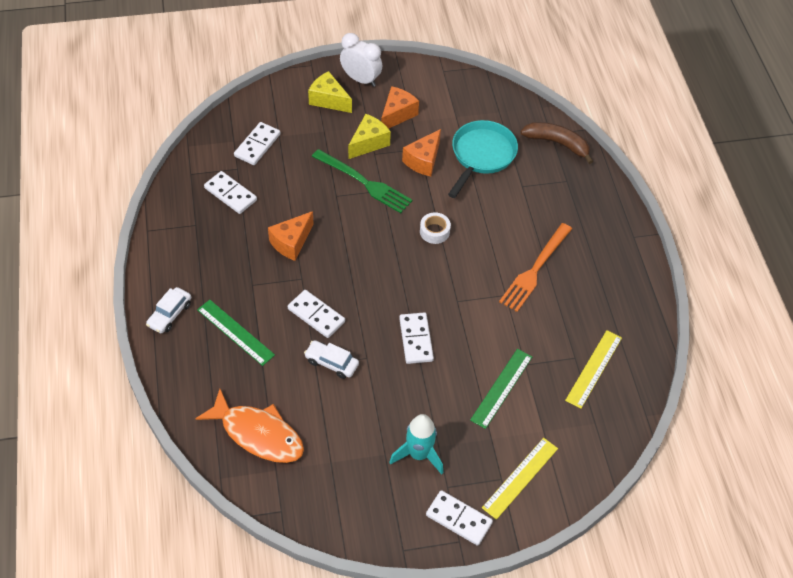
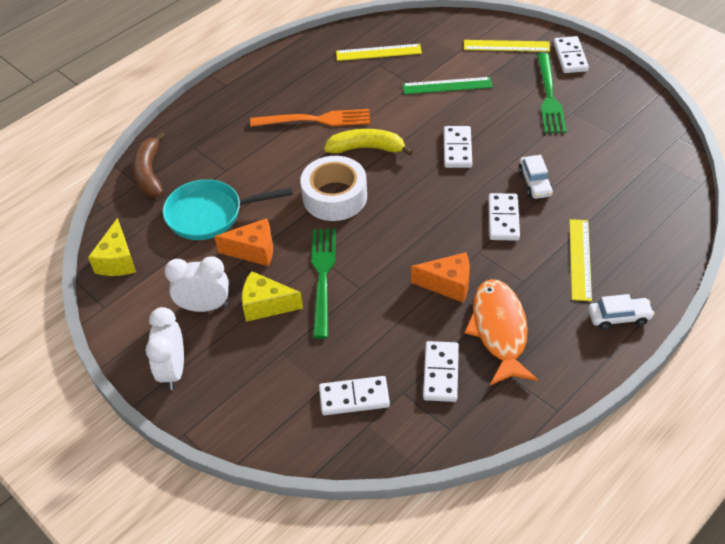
camera: 120 degrees left, 5 degrees down
(235, 332) = (580, 259): green ruler -> yellow ruler
(258, 434) = (643, 185): orange fish -> orange fish (499, 330)
(328, 100) = (230, 379): yellow cheese -> yellow cheese (117, 260)
(397, 114) = (204, 306): orange cheese -> white clock
(416, 339) = (457, 149): white domino -> white domino turned 45 degrees counterclockwise
(419, 454) = (549, 97): turquoise rocket -> green fork
(434, 231) = (335, 197): white tape -> white tape, size x1.96
(470, 281) = (366, 148): none -> yellow banana

